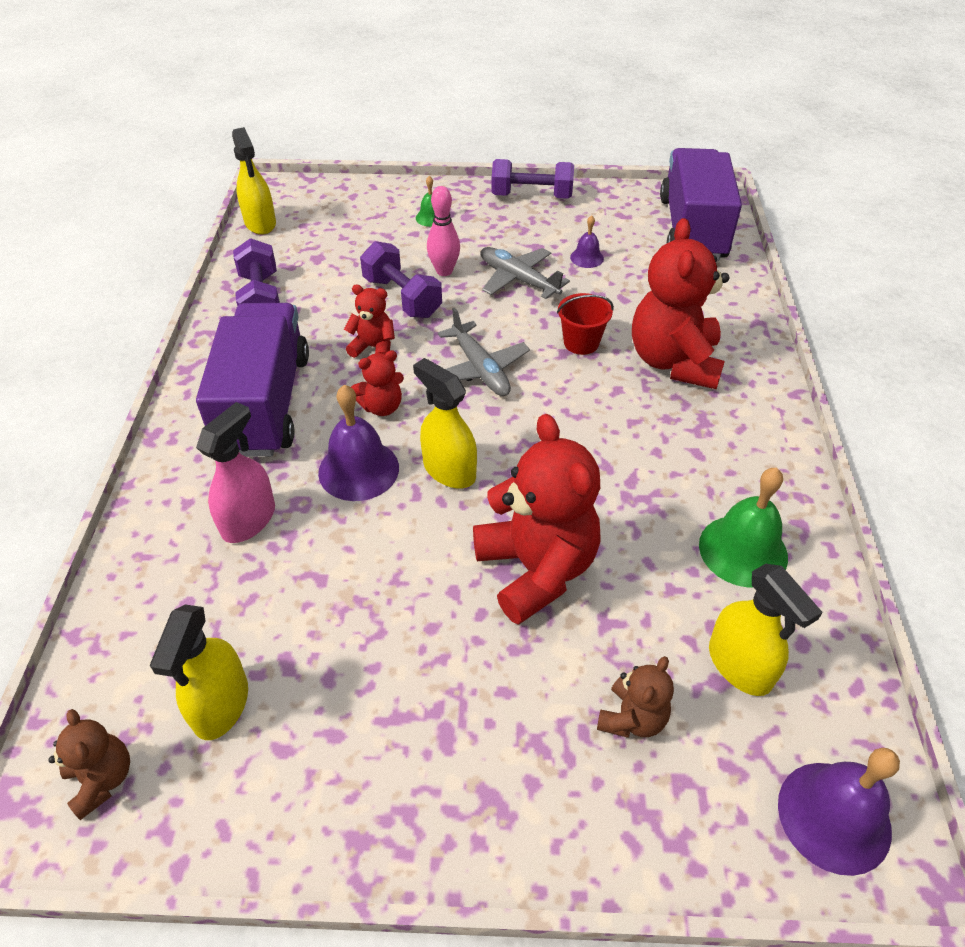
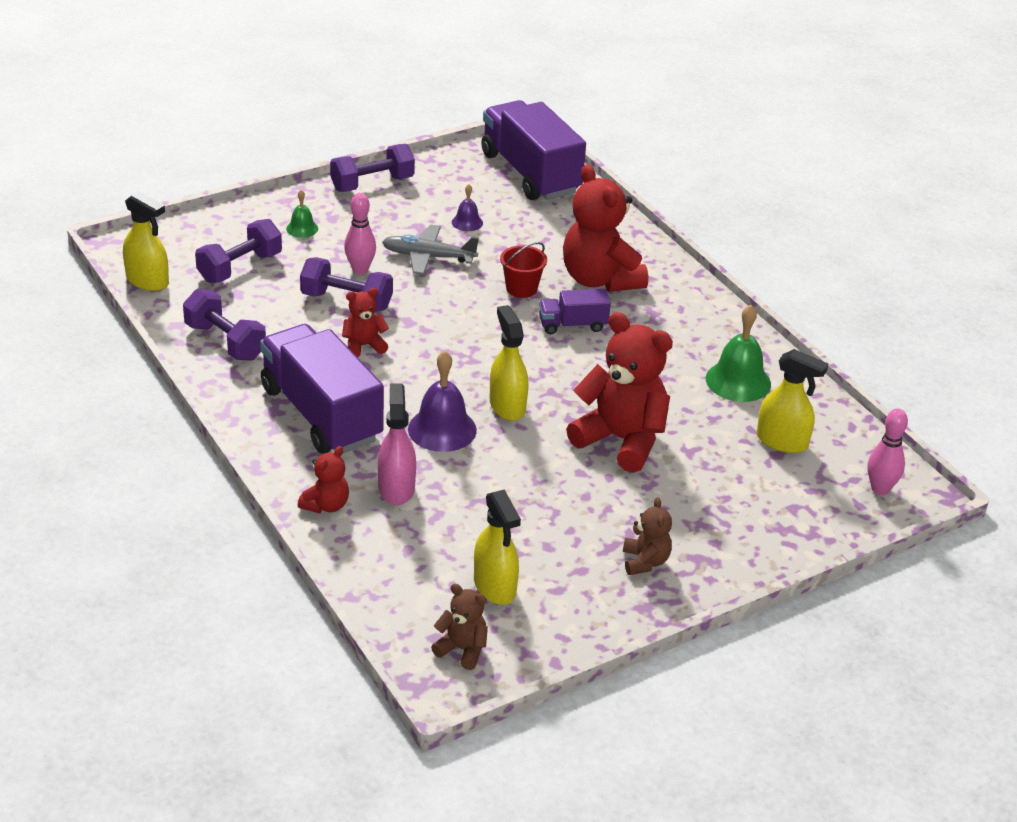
camera: 35 degrees left, 10 degrees down
(344, 235) = (240, 267): none -> purple dumbbell
(381, 407) = (415, 384): red teddy bear -> red teddy bear (326, 505)
(449, 470) = (507, 406): yellow spray bottle -> yellow spray bottle turned 60 degrees clockwise
(480, 368) = (463, 332): grey plane -> none
(601, 402) = (572, 325): none -> purple truck
(632, 718) = (744, 490): brown teddy bear -> brown teddy bear (645, 561)
(834, 816) = (880, 489): purple bell -> pink bowling pin

